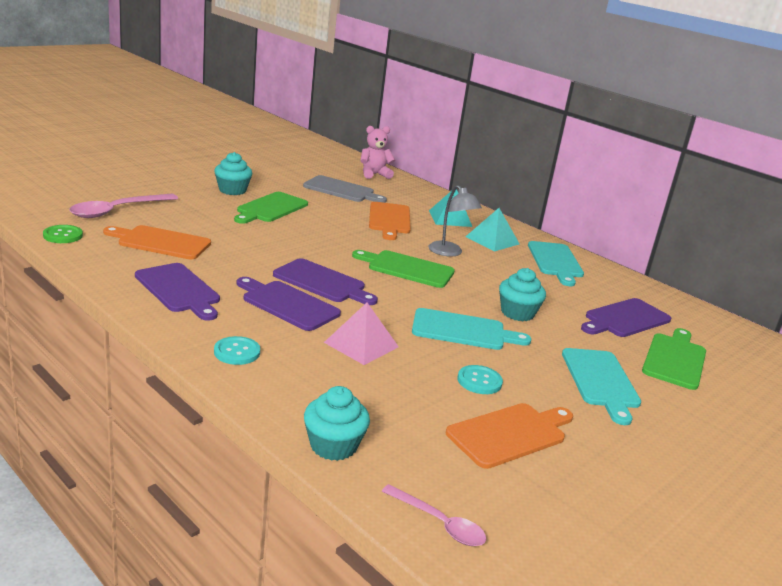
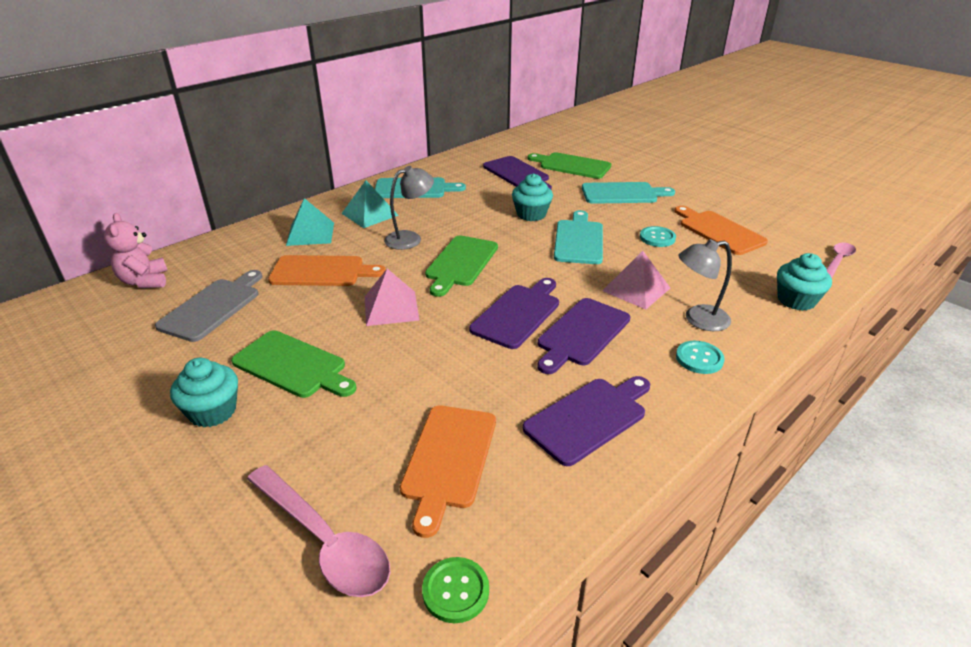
camera: 85 degrees left, 10 degrees up
(301, 367) = (698, 319): none -> grey lamp
(336, 238) = (391, 308): none -> pink pyramid

